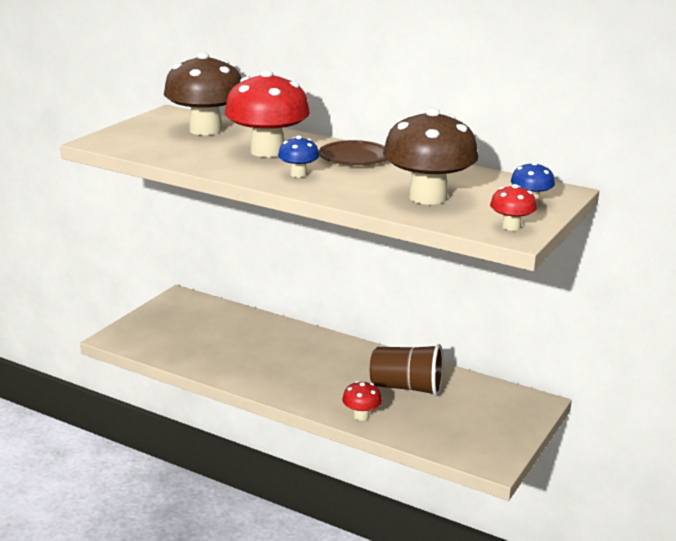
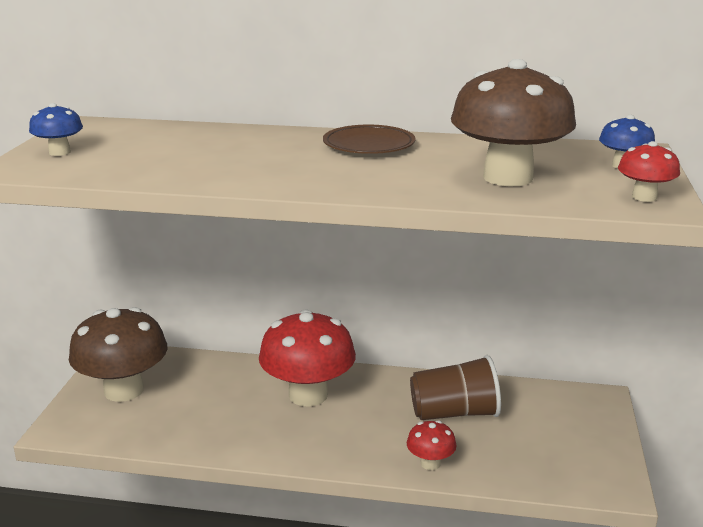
camera: 20 degrees left, 0 degrees up
(205, 130) = (150, 137): brown mushroom -> brown mushroom (123, 390)
(267, 151) = (255, 152): red mushroom -> red mushroom (308, 395)
(298, 174) = (323, 173): blue mushroom -> blue mushroom (59, 152)

